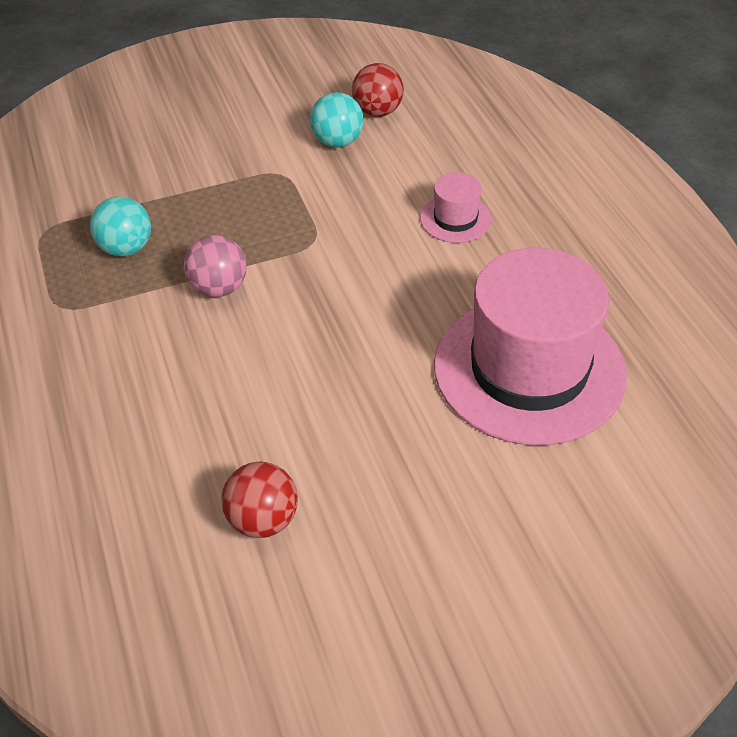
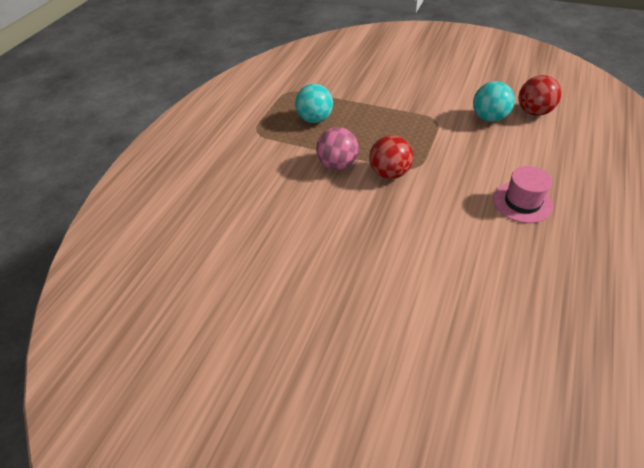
camera: 45 degrees right, 0 degrees up
(263, 519) = (224, 307): red ball -> red ball (389, 173)
(529, 369) = (476, 334): pink hat -> none

